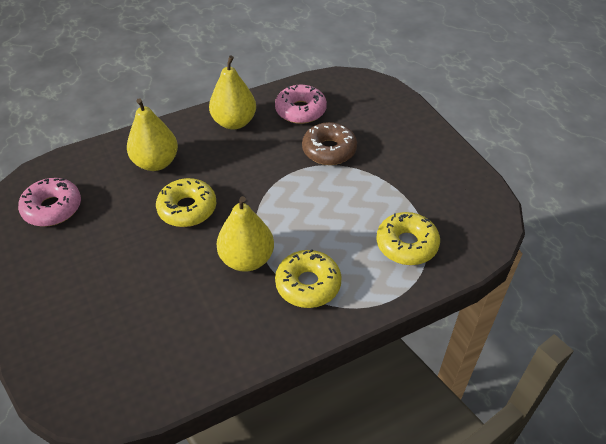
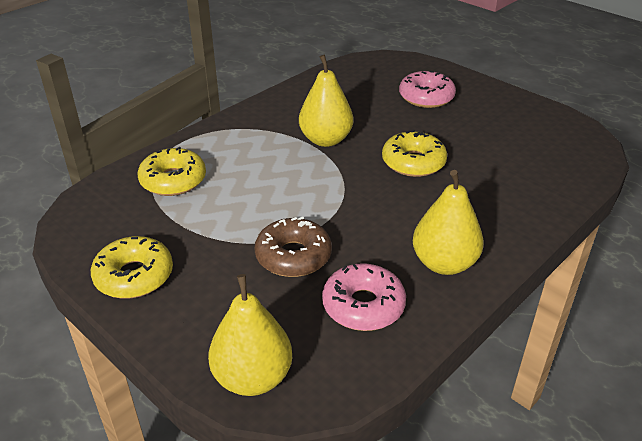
camera: 160 degrees right, 10 degrees down
(52, 208) = (539, 137): pink donut -> pink donut (426, 97)
(156, 163) = (490, 194): yellow pear -> yellow pear (253, 377)
(308, 284) = (261, 135): yellow donut -> yellow donut (134, 276)

